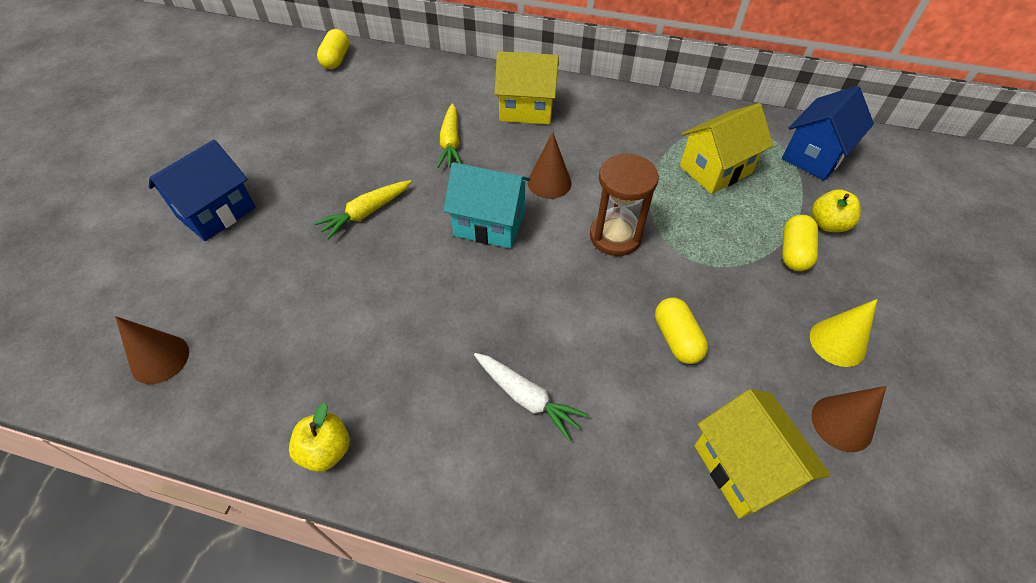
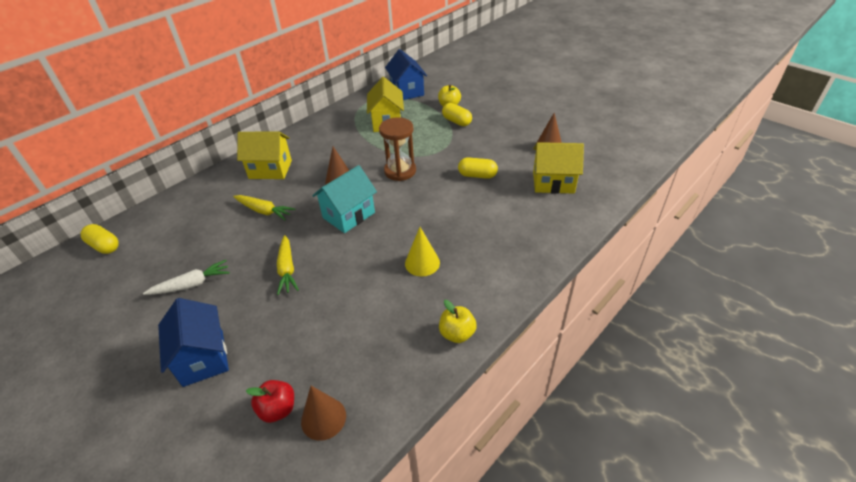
camera: 60 degrees left, 10 degrees down
(164, 310) = (278, 409): none -> red apple
(526, 109) = (270, 169): yellow house -> yellow house turned 60 degrees clockwise
(527, 398) = (476, 238): white carrot -> white carrot (192, 284)
(837, 342) = (511, 131): yellow cone -> yellow cone (422, 263)

